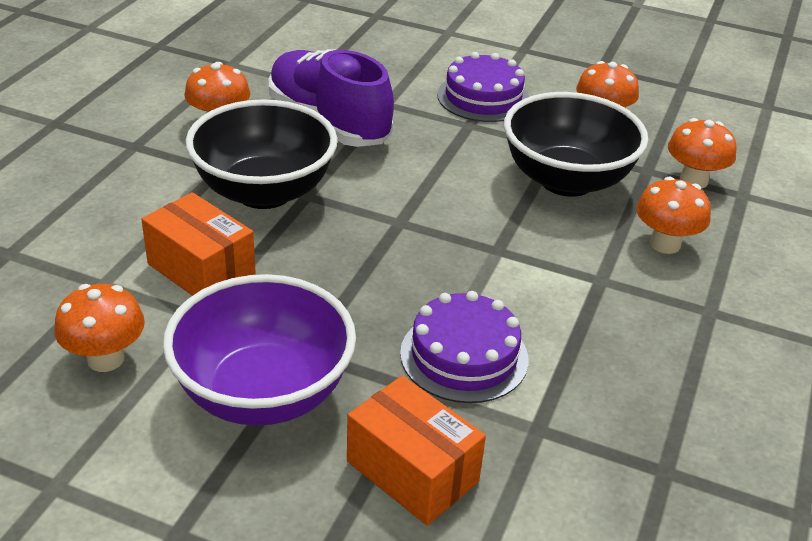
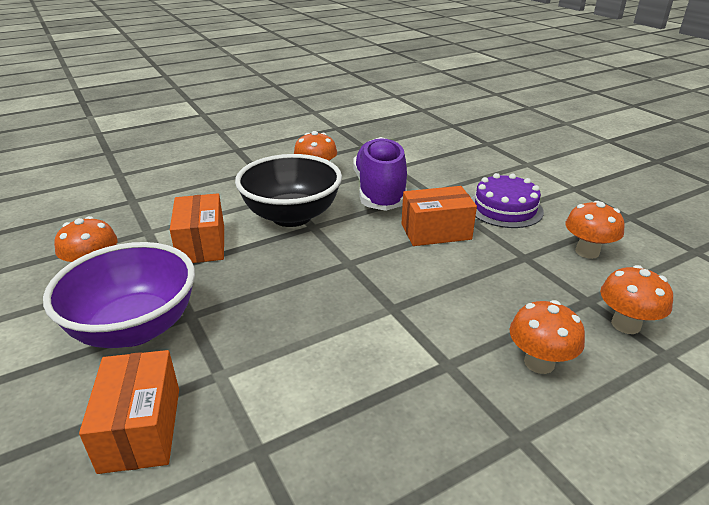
camera: 40 degrees right, 5 degrees down
(445, 151) = (436, 232): none -> orange box
(464, 356) = (277, 368): purple cake -> none
(566, 180) = (506, 282): black bowl -> none

